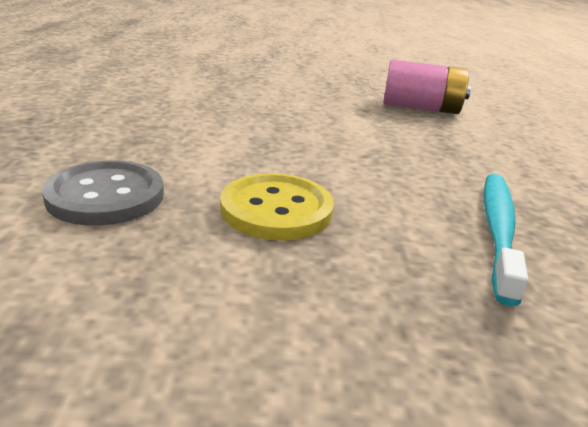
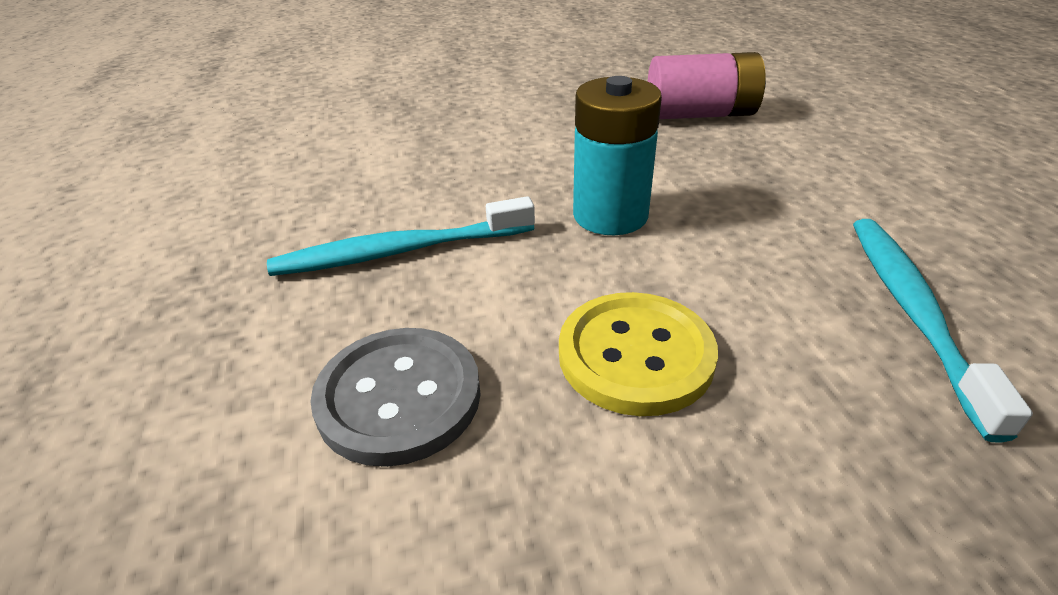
camera: 10 degrees left, 10 degrees up
(160, 133) = (400, 251): none -> turquoise toothbrush
(315, 143) = (610, 215): none -> turquoise battery

